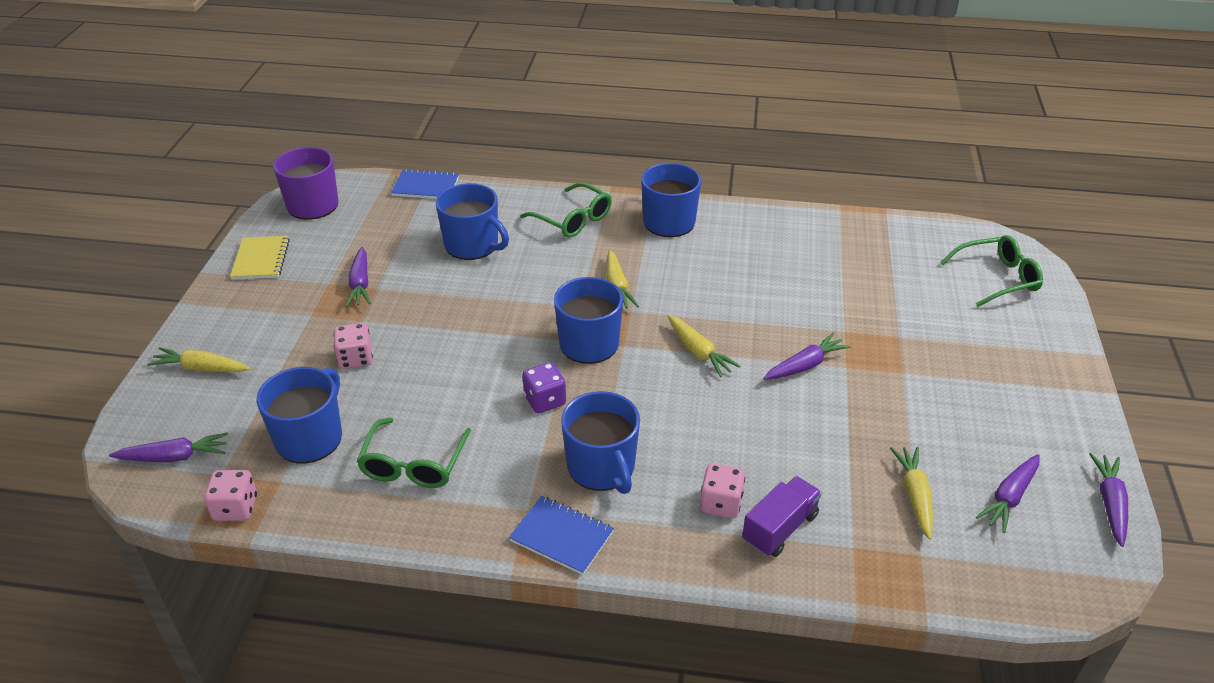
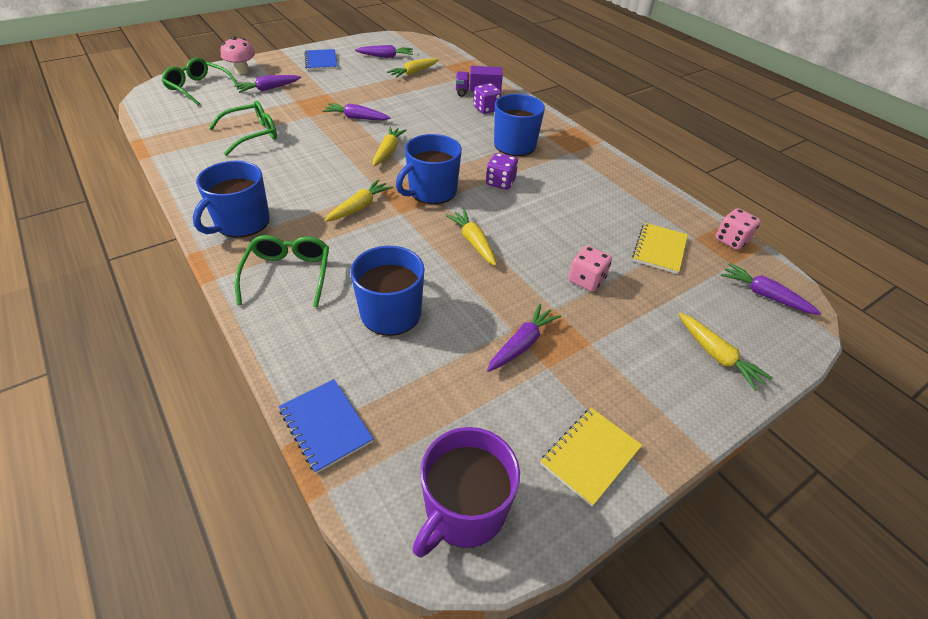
camera: 135 degrees left, 5 degrees up
(310, 438) = (659, 249): blue mug -> yellow notebook
(414, 464) = (608, 199): green glasses -> green glasses (252, 134)
(486, 325) = (473, 242): none -> yellow carrot
(561, 536) = (567, 137): blue notebook -> blue notebook (321, 61)
(721, 503) = (486, 109): pink dice -> purple dice
(1036, 327) = (242, 71): none -> pink mushroom
(1109, 503) = (361, 40): purple carrot -> purple carrot (268, 89)

